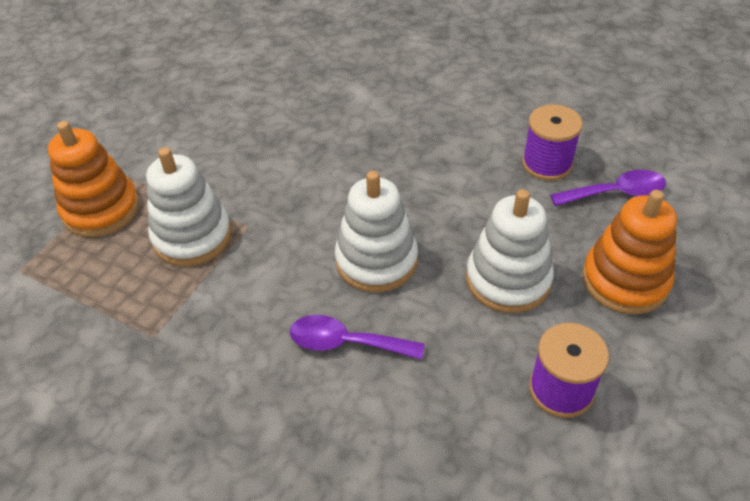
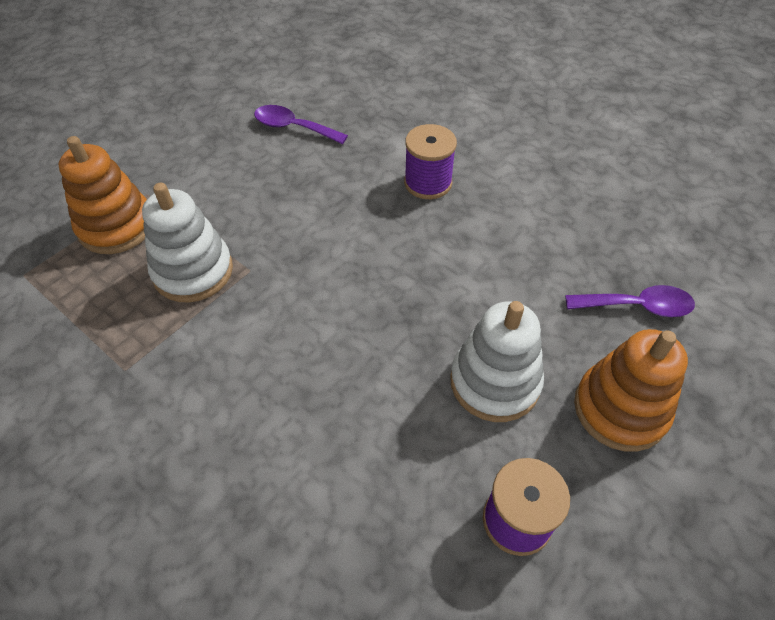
camera: 10 degrees right, 5 degrees up
(346, 343) = (309, 418): purple spoon -> purple spoon (293, 127)
(376, 260) = (365, 333): white stacking toy -> none
(547, 164) = (571, 259): purple spool -> purple spool (428, 183)

